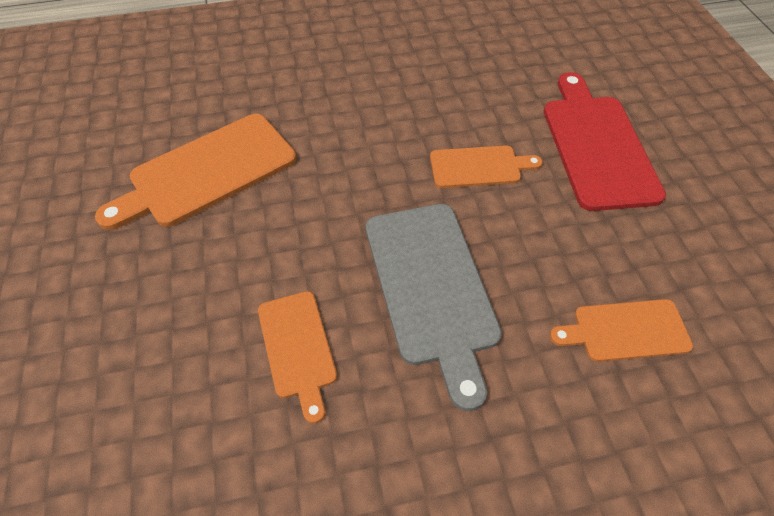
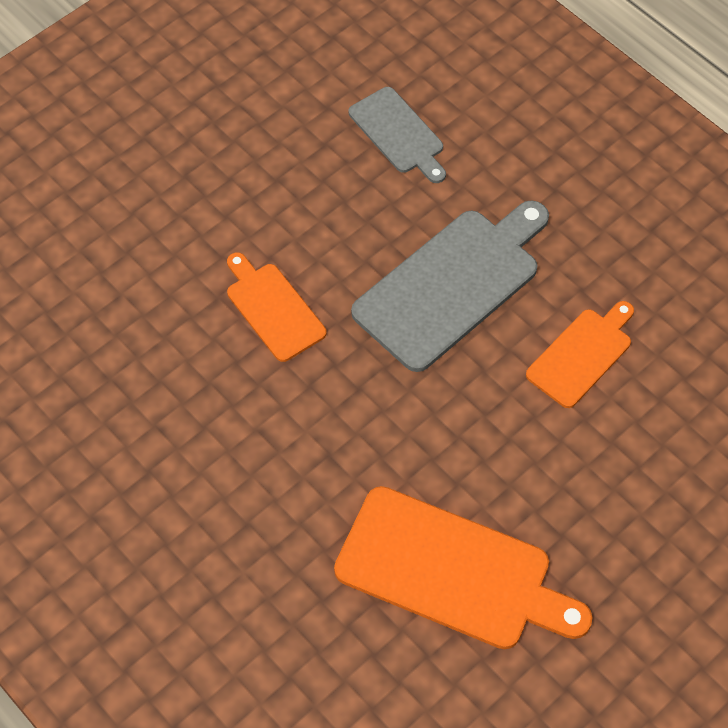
camera: 120 degrees left, 5 degrees up
(597, 146) = (173, 215): red cutting board -> none
(625, 330) = (398, 134): orange cutting board -> grey cutting board

